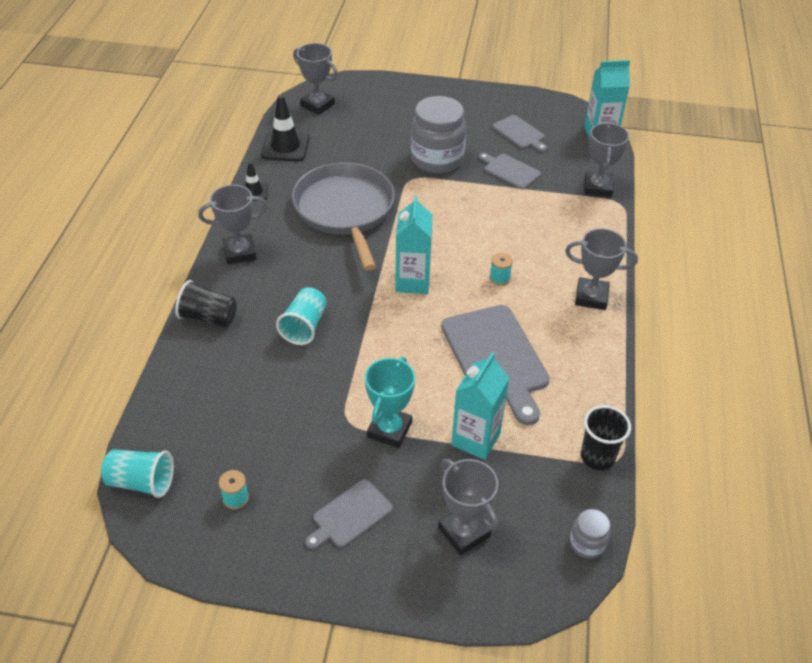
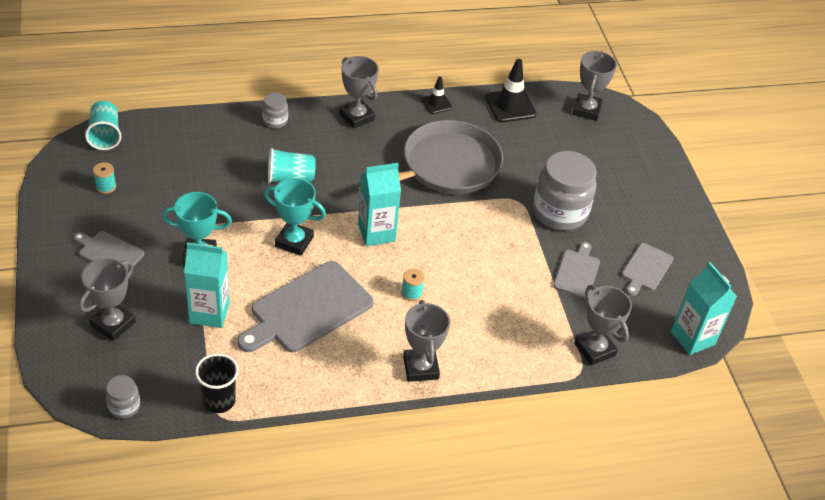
camera: 65 degrees right, 0 degrees up
(208, 317) = (275, 121): black cup -> grey jar
(399, 346) = (294, 241): none -> turquoise trophy
(598, 188) = (594, 349): grey trophy -> grey trophy turned 75 degrees clockwise

